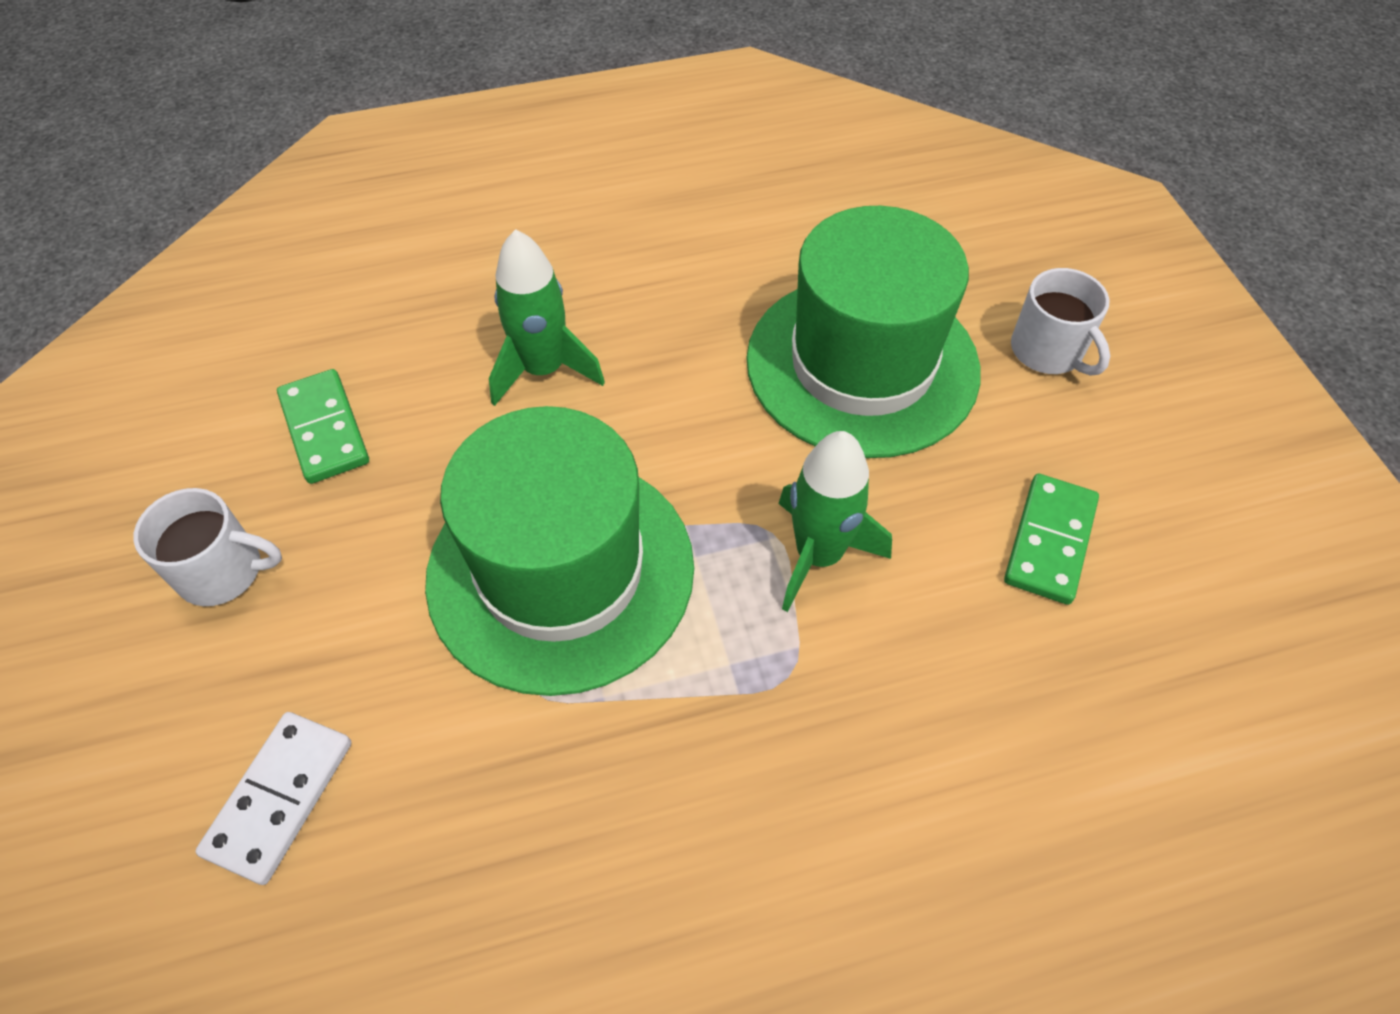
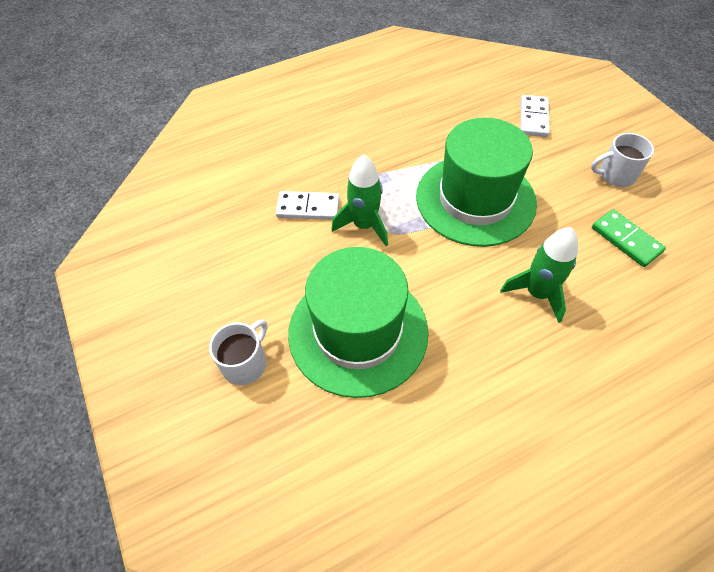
camera: 170 degrees right, 0 degrees up
(939, 624) = (308, 207): none -> white domino
(1048, 351) = (245, 363): white mug -> white mug turned 75 degrees clockwise
(1049, 541) = (257, 250): green domino -> none

